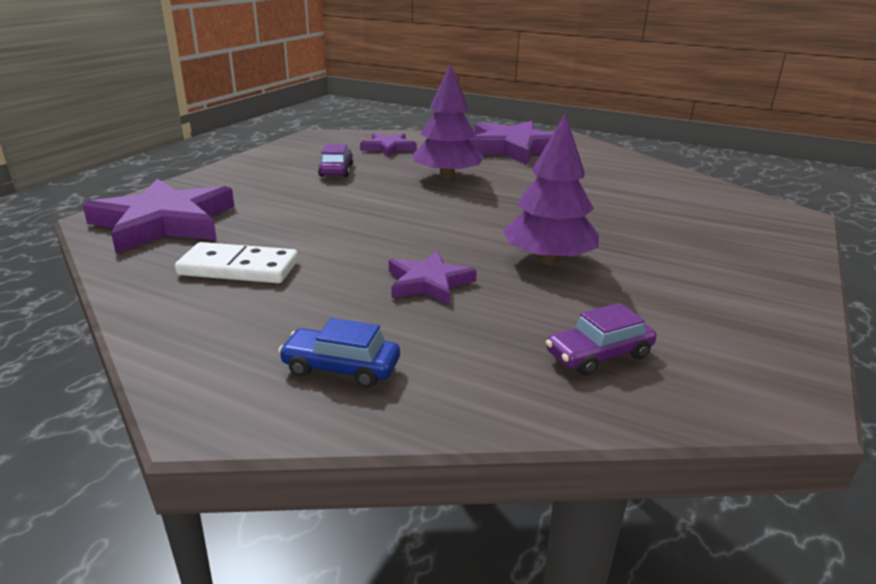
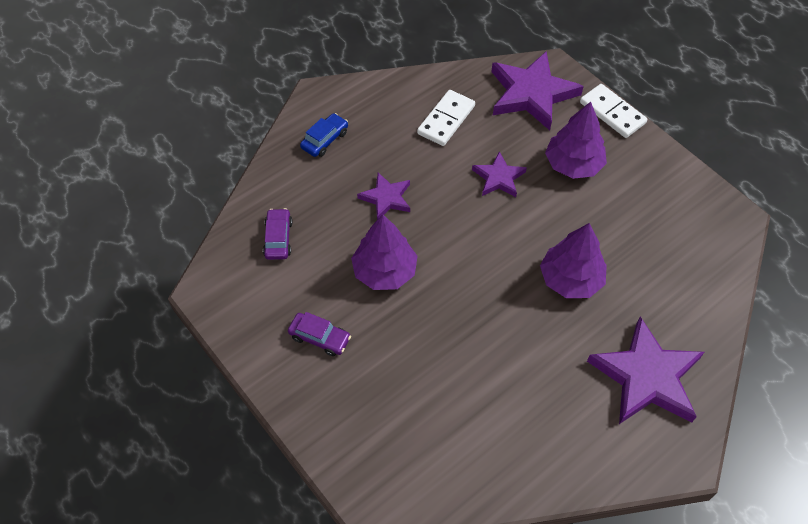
camera: 115 degrees right, 30 degrees up
(191, 182) = (612, 113): none -> white domino
(287, 190) = (573, 164): none -> purple tree
(336, 170) = (615, 206): purple car -> purple car (320, 338)
(388, 148) = (675, 264): purple star -> purple star (498, 178)

